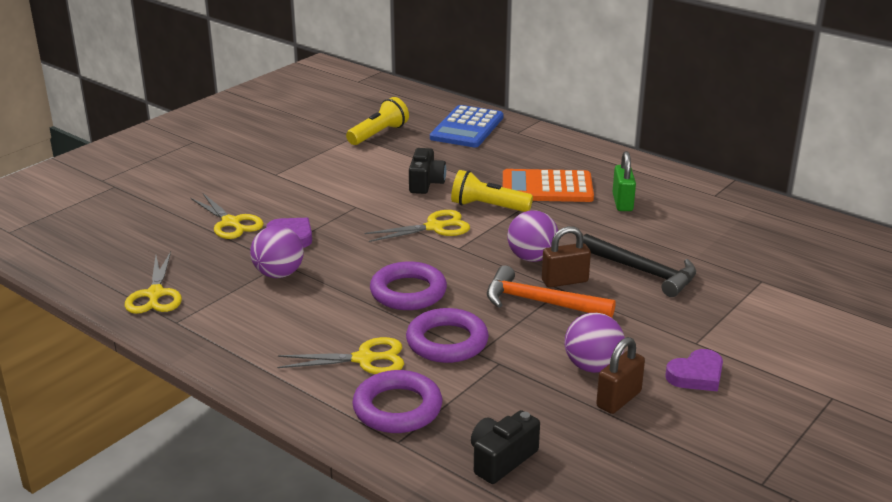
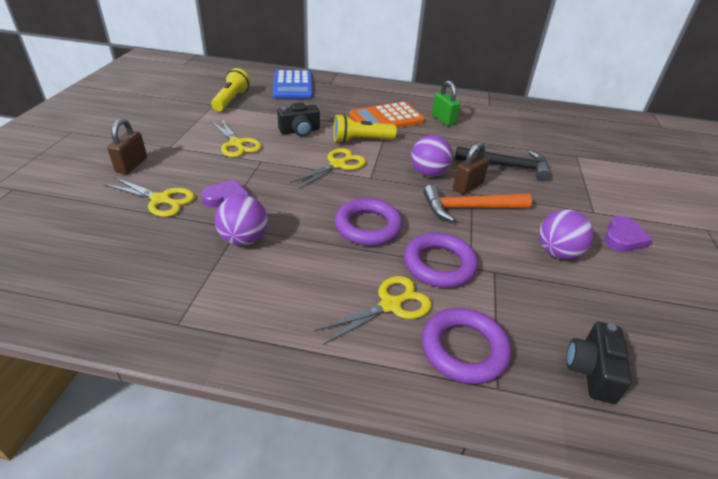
camera: 30 degrees left, 10 degrees up
(155, 294) = (132, 297): yellow scissors -> yellow scissors (236, 144)
(426, 183) = (300, 131): black camera -> black camera turned 90 degrees clockwise
(618, 399) = (603, 276): brown padlock -> brown padlock (132, 165)

